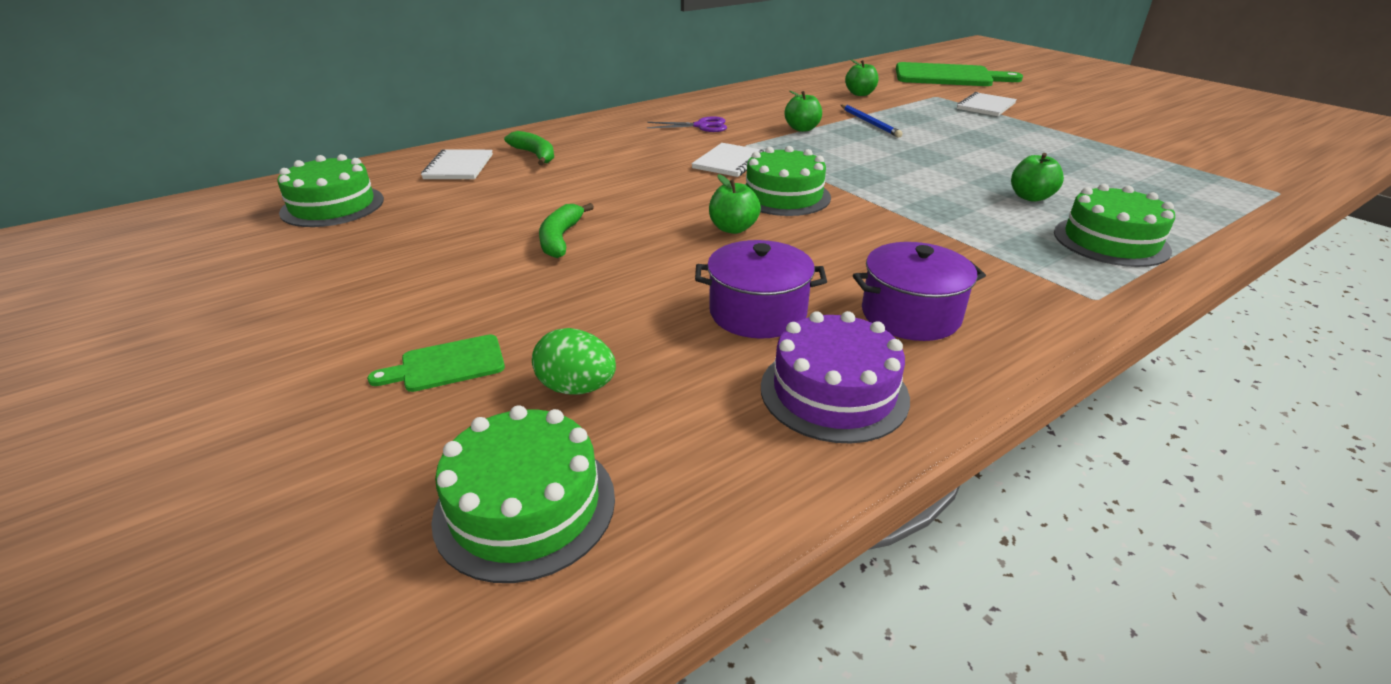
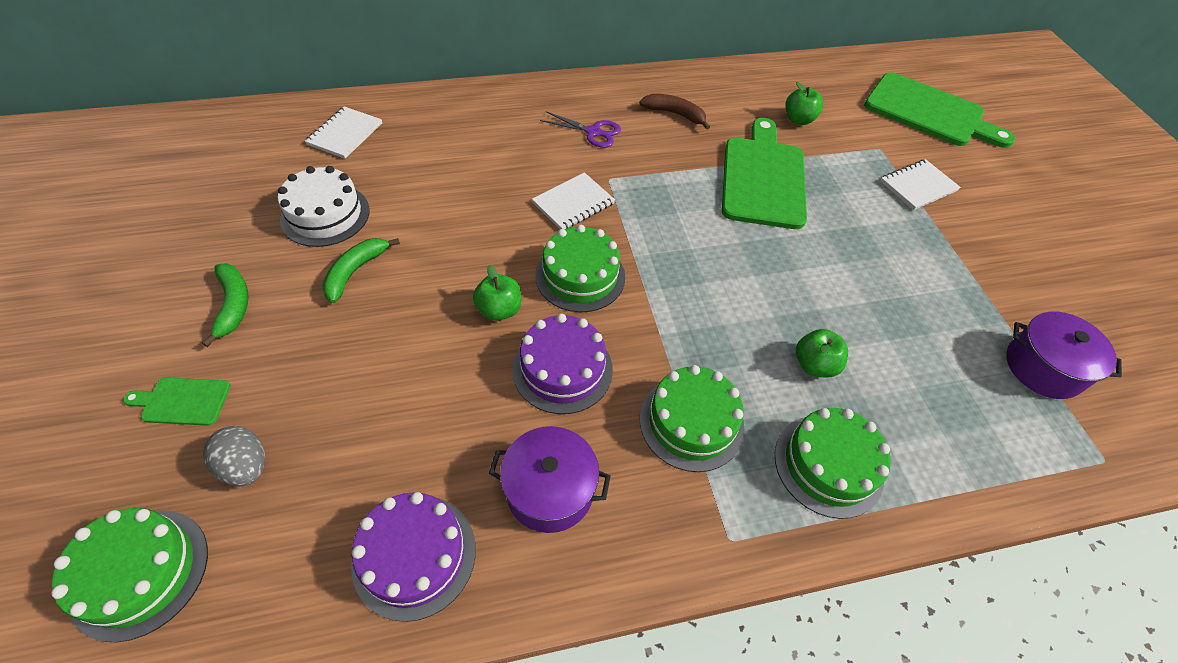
camera: 20 degrees right, 20 degrees up
(332, 206) = (222, 162): green cake -> green cake (691, 422)
(489, 214) = (325, 215): none -> white cake
(535, 155) = (416, 135): green banana -> green banana (233, 305)
(576, 388) = (246, 466): green egg -> grey egg
(757, 312) = (433, 434): purple pot -> purple pot (1043, 367)
(760, 107) = (675, 114): none -> brown banana
(802, 129) = (685, 168): green apple -> none
(832, 246) = (562, 369): none -> purple cake
(869, 123) = (763, 178): blue pencil -> green cutting board

